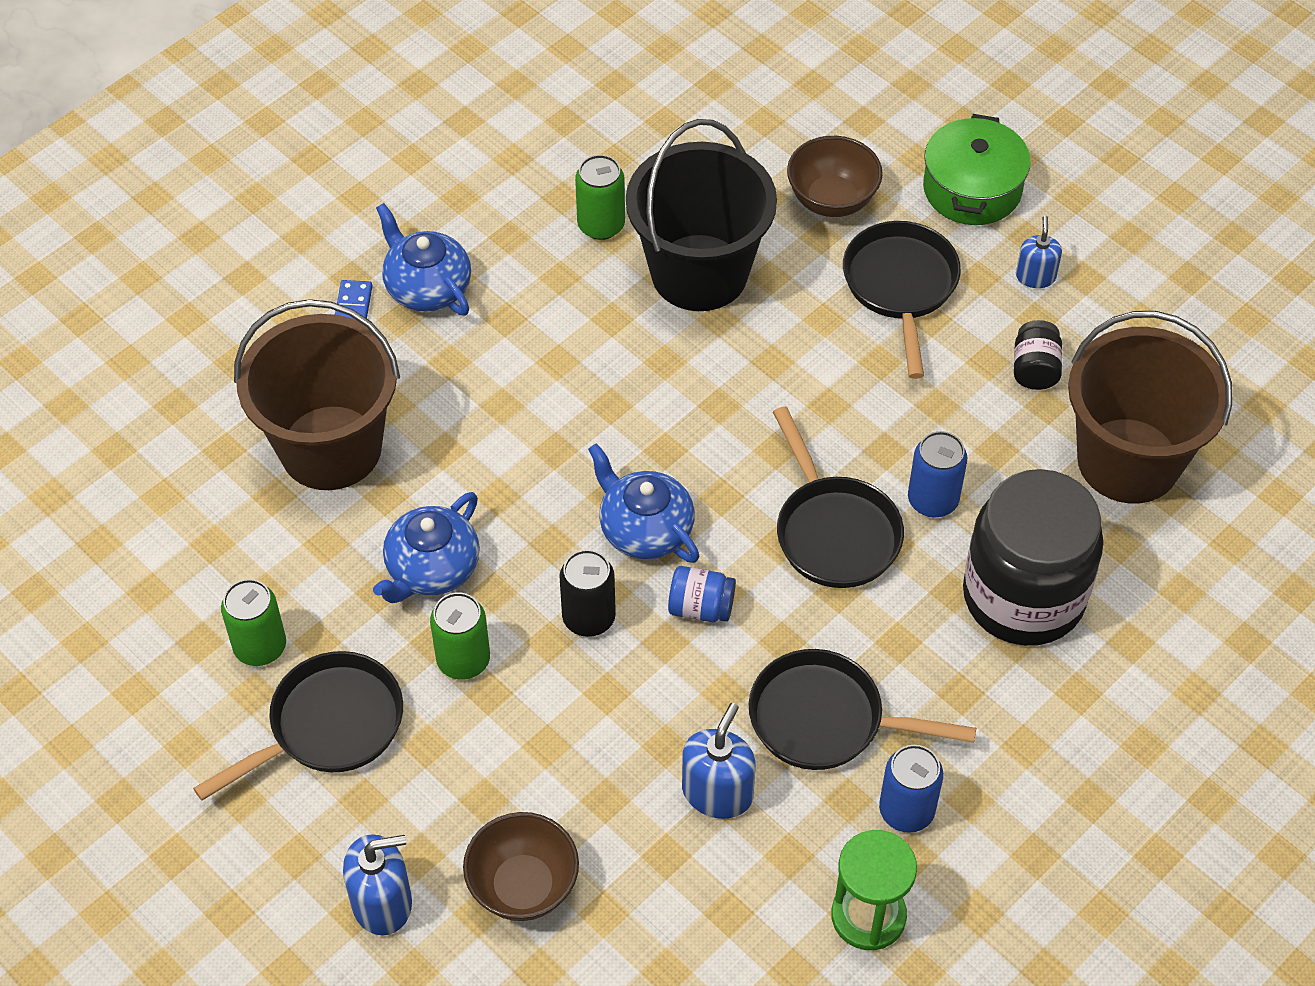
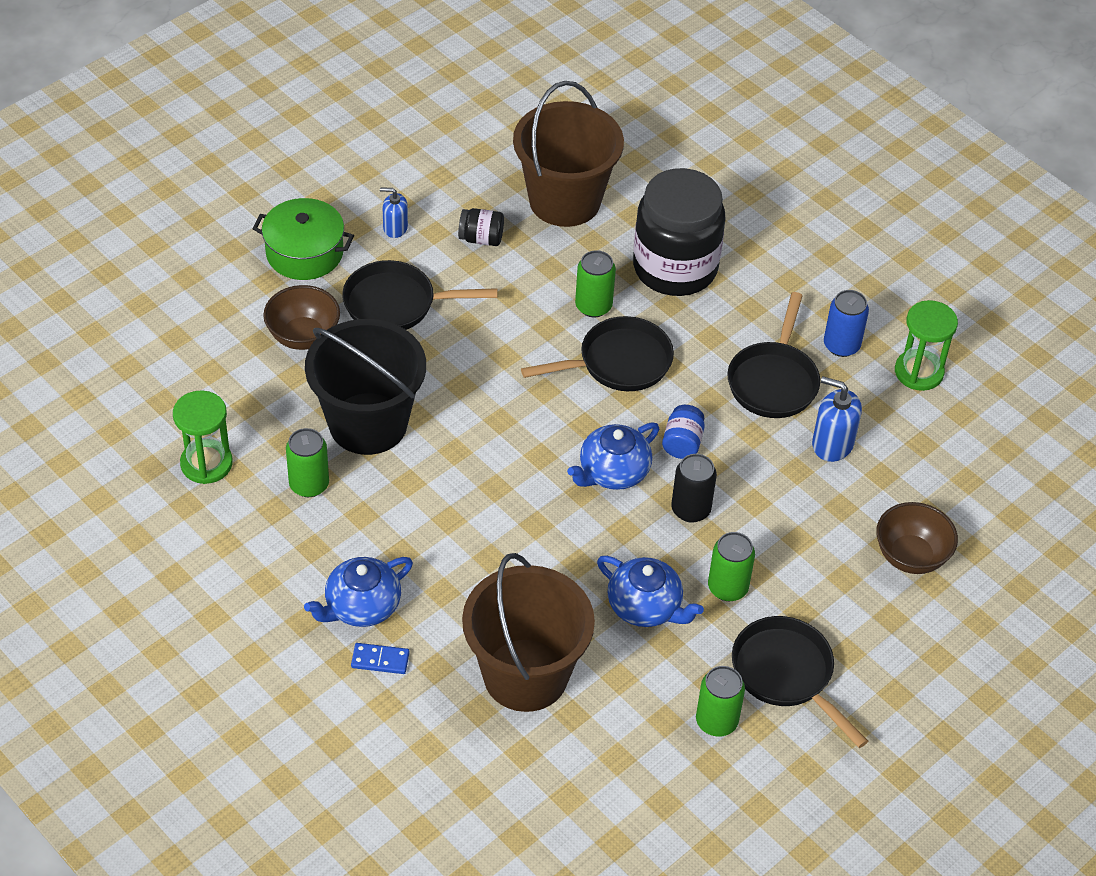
camera: 90 degrees left, 5 degrees down
(382, 903) = (929, 640): blue soap dispenser -> none
(625, 131) = (206, 463): none -> green hourglass
(933, 500) = (593, 306): blue can -> green can

